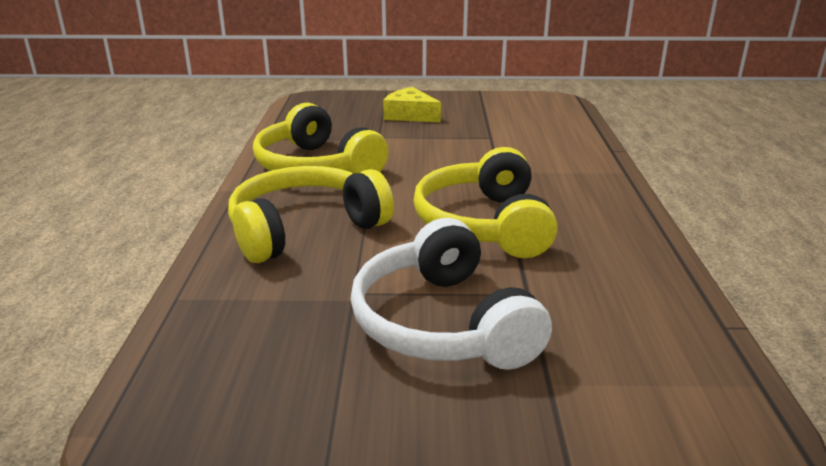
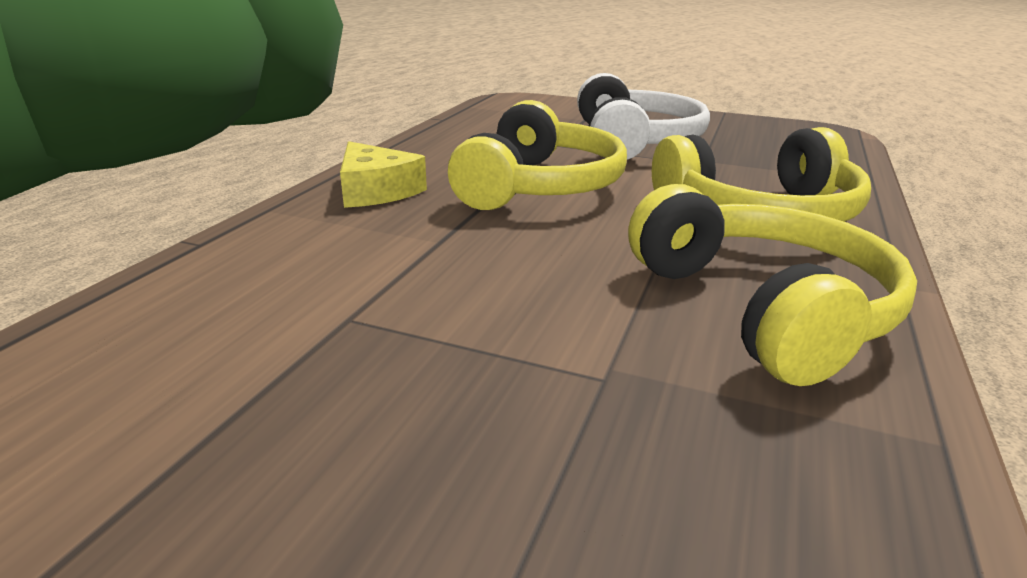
camera: 160 degrees left, 0 degrees up
(410, 115) = (456, 473): yellow cheese -> yellow cheese (376, 191)

